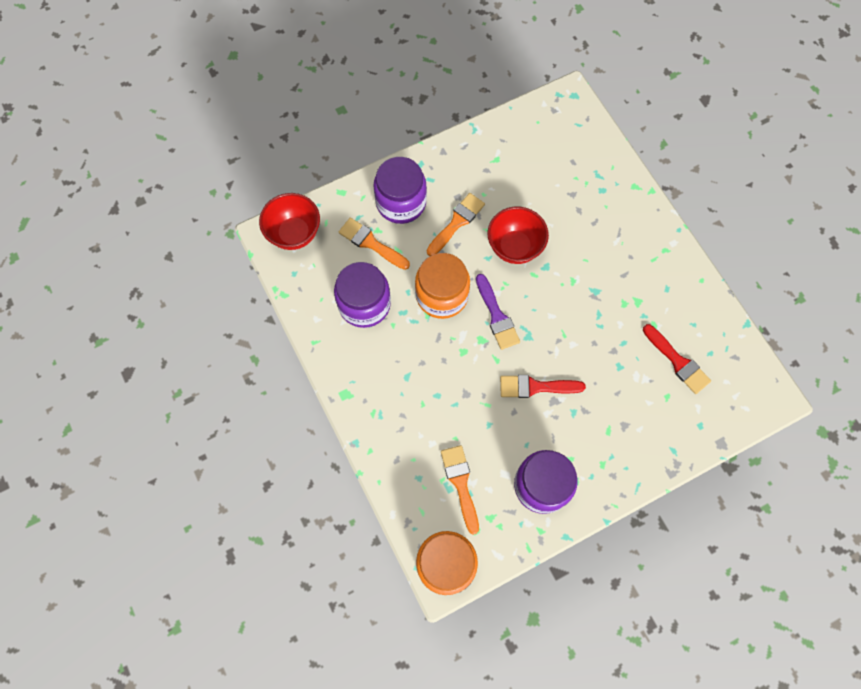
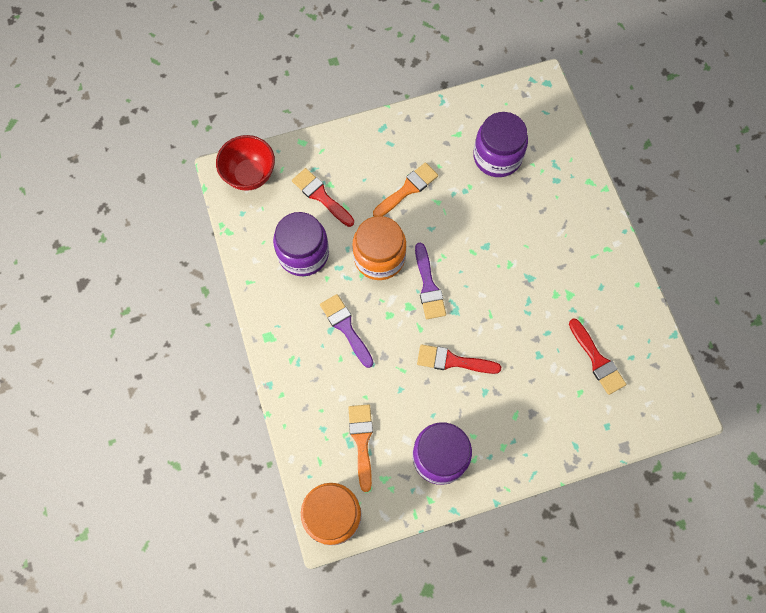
camera: 10 degrees right, 0 degrees up
(371, 243) = (321, 196): orange brush -> red brush
(401, 202) = (357, 161): purple jar -> purple jar (497, 156)
(422, 371) = (346, 327): none -> purple brush
(514, 247) = (459, 222): red bowl -> none

